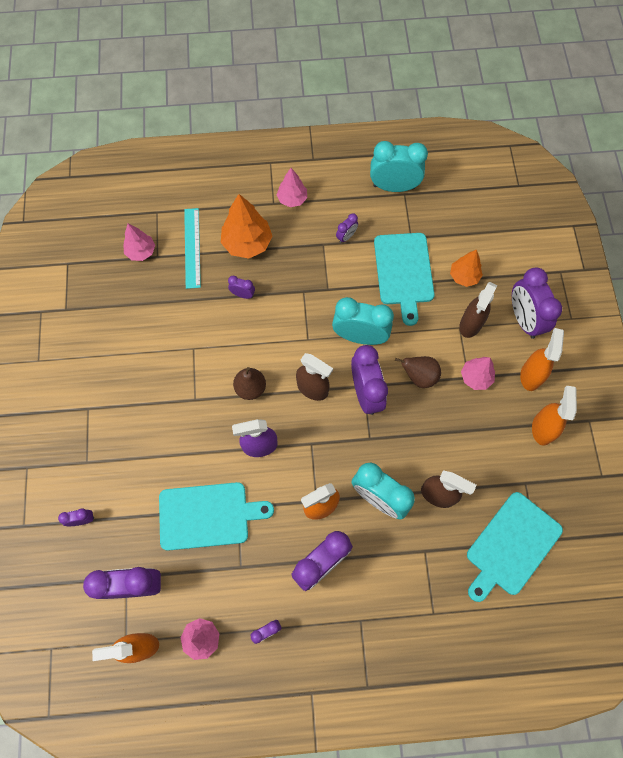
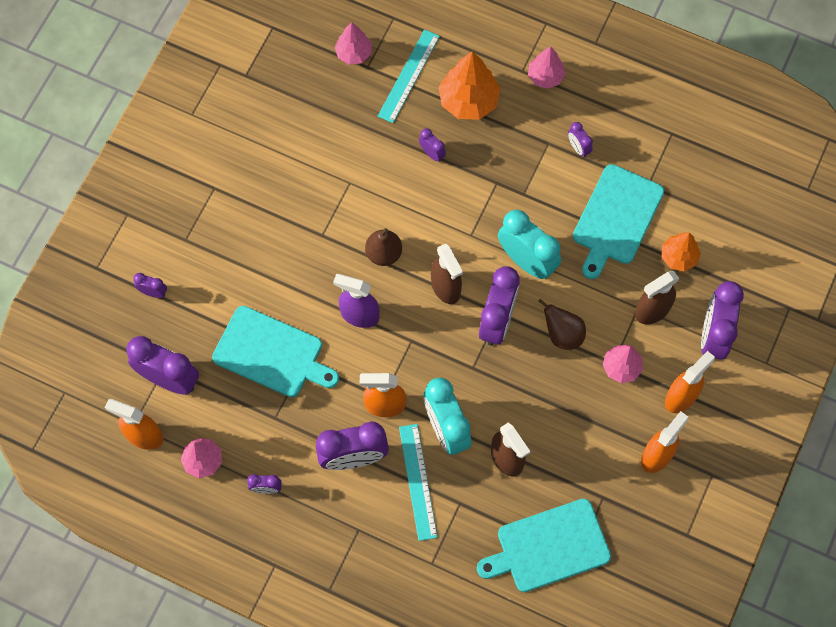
camera: 30 degrees right, 0 degrees up
(346, 237) = (578, 148): purple clock -> purple clock turned 75 degrees clockwise
(382, 553) = (417, 481): none -> turquoise ruler
(394, 187) = (665, 119): turquoise clock -> none

